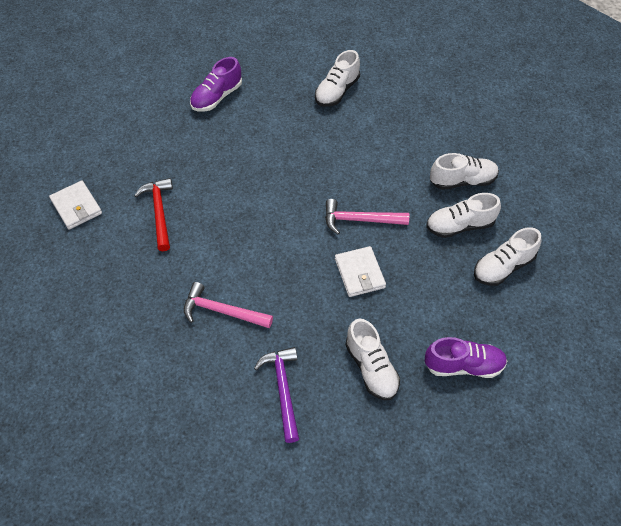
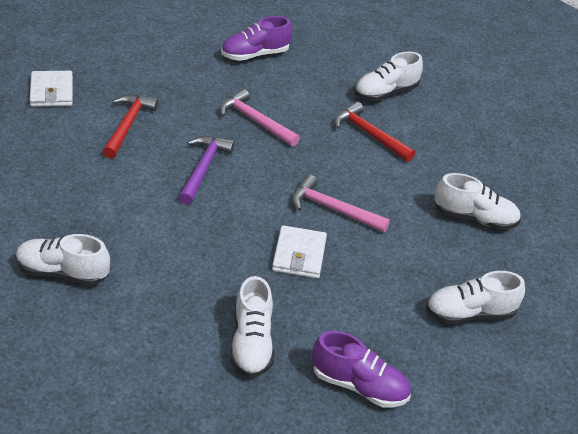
camera: 20 degrees right, 15 degrees down
(222, 311) = (129, 229): pink hammer -> pink hammer (255, 121)
(283, 389) = (142, 322): purple hammer -> purple hammer (203, 168)
(347, 137) = (369, 134): none -> red hammer
(460, 225) = (444, 257): white shoe -> white shoe (63, 272)

